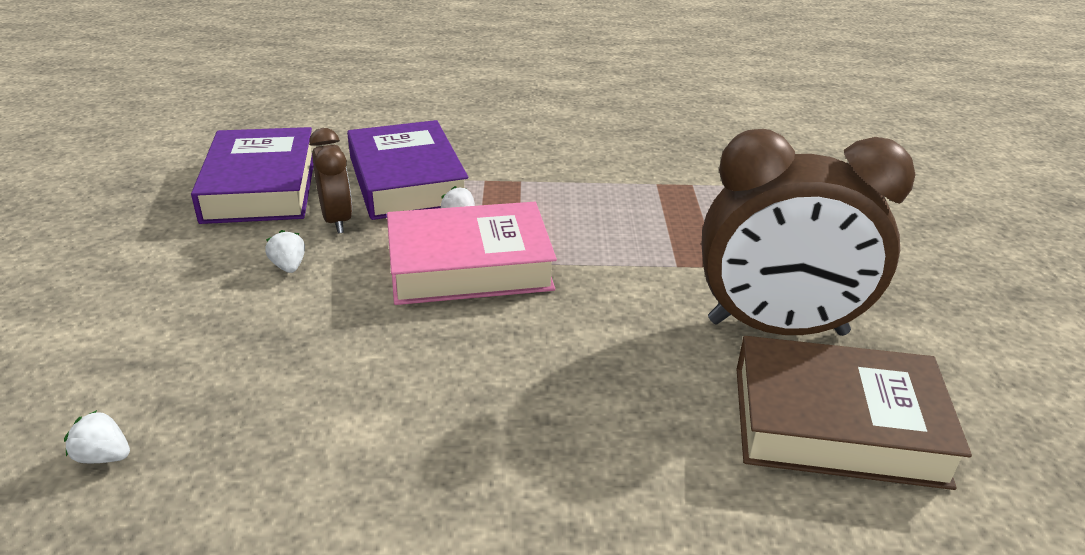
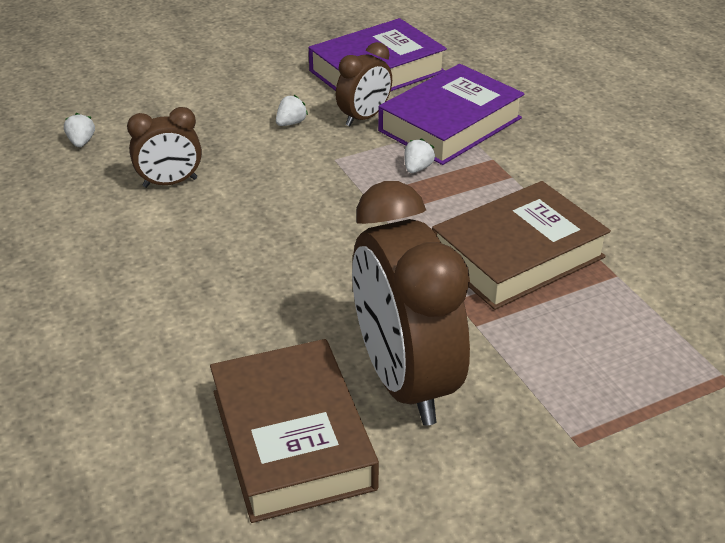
camera: 65 degrees right, 5 degrees up
(307, 393) = (170, 183): none -> brown clock
(469, 265) = (357, 194): pink book -> none
(635, 215) = (517, 255): none -> brown book

